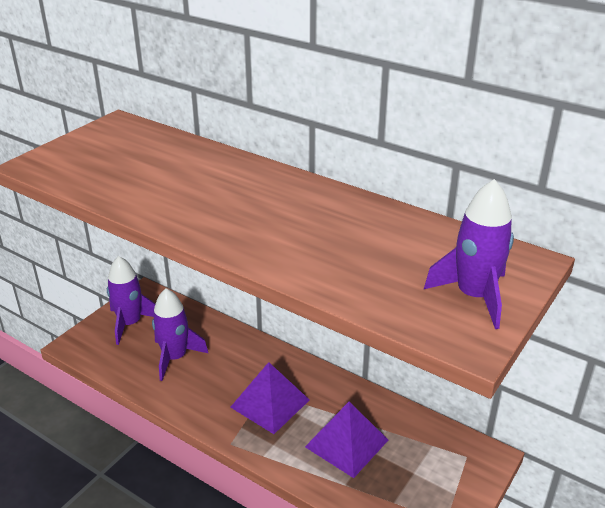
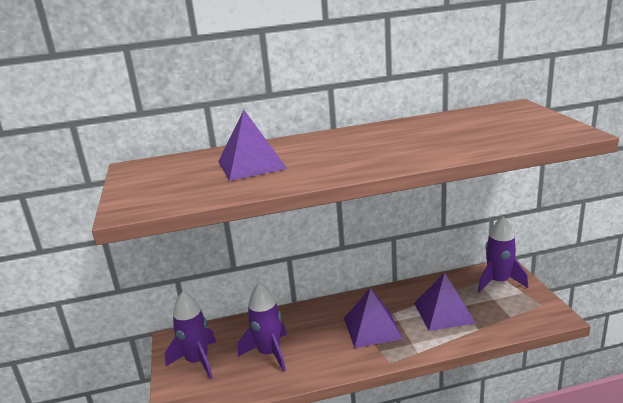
camera: 45 degrees left, 10 degrees down
(168, 173) = (251, 165): none -> purple pyramid
(474, 296) = (535, 122): purple rocket -> purple rocket (498, 281)

